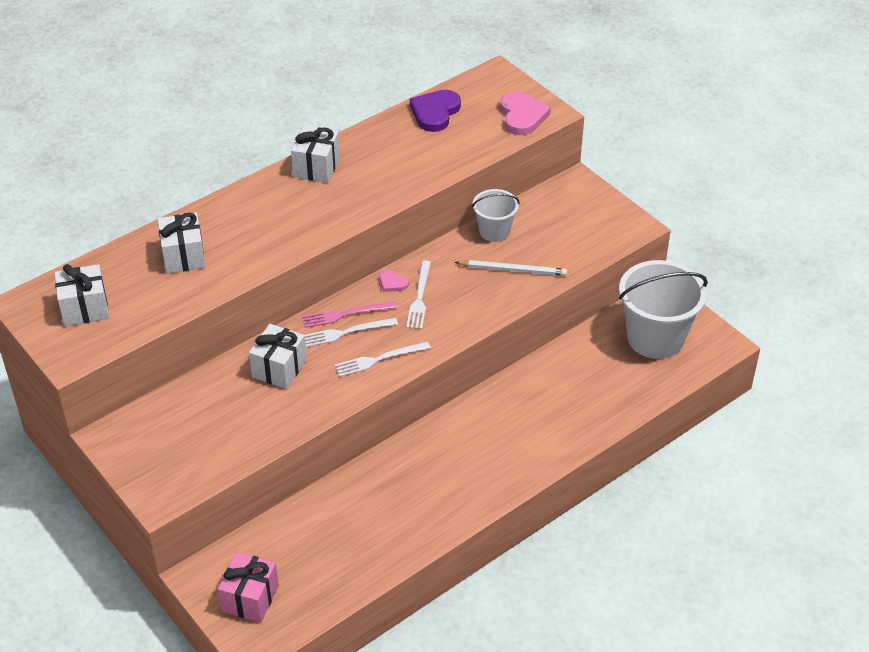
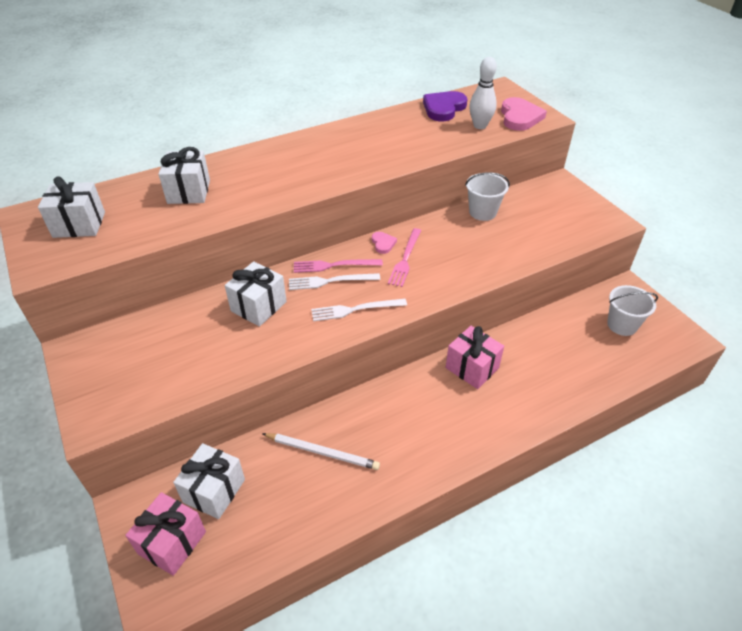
camera: 10 degrees right, 0 degrees up
(316, 167) = (331, 137): white gift -> white gift (214, 491)
(392, 283) = (383, 243): pink heart -> pink heart turned 150 degrees counterclockwise
(419, 298) = (405, 259): white fork -> pink fork
(479, 133) = (480, 126): none -> white bowling pin
(504, 403) = (472, 368): none -> pink gift
(512, 270) = (495, 245): white pencil -> white pencil (322, 452)
(655, 338) = (622, 325): white bucket -> white bucket, size x0.55

